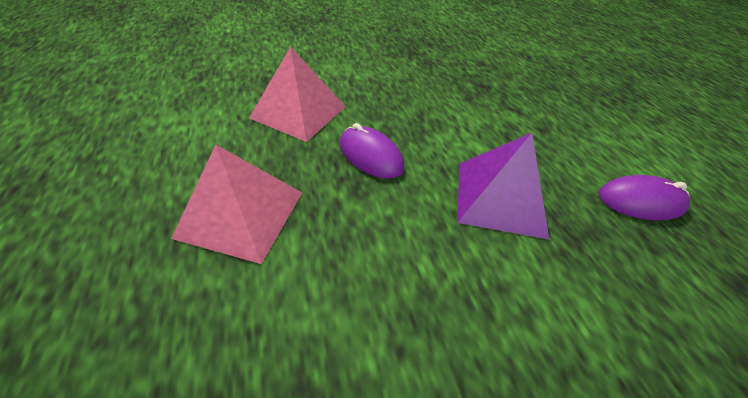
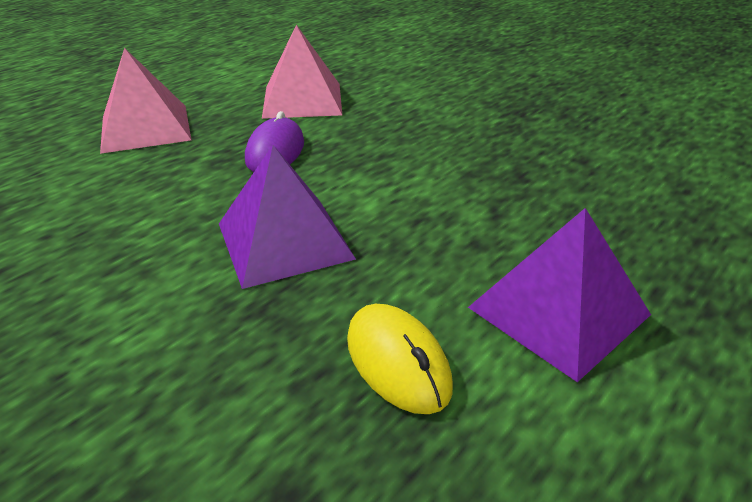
camera: 60 degrees right, 10 degrees down
(611, 134) = (558, 311): none -> purple pyramid
(640, 201) = (398, 361): purple mouse -> yellow mouse

